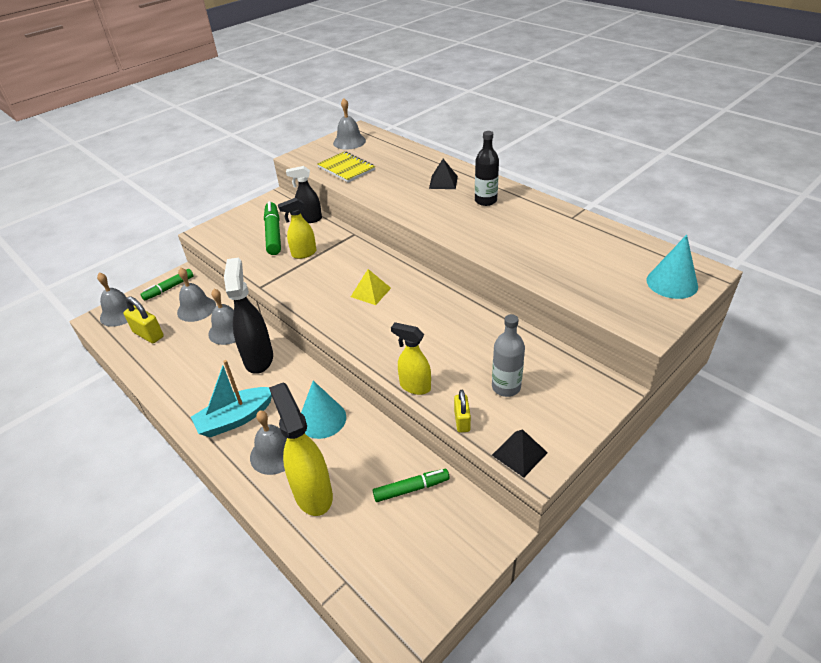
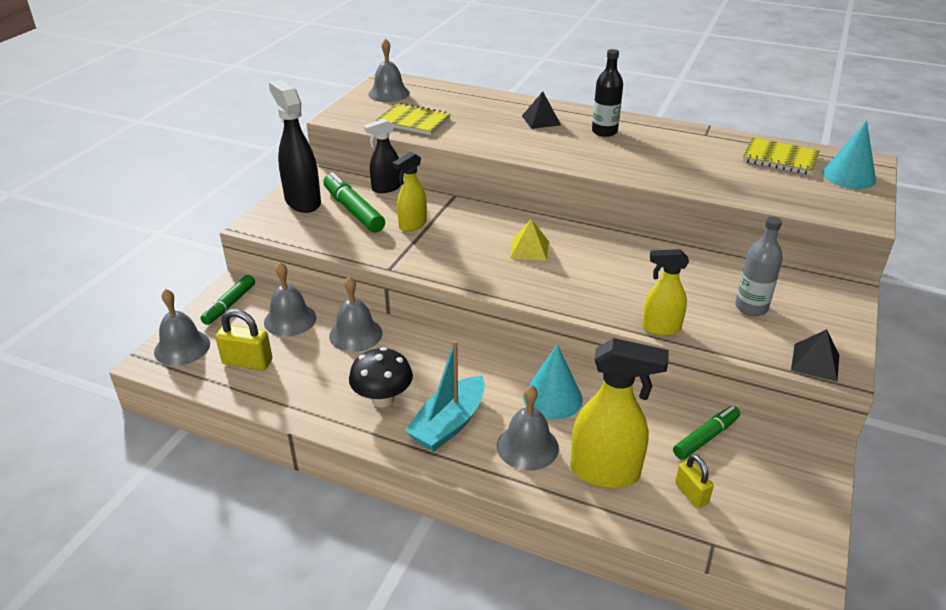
camera: 25 degrees left, 5 degrees down
(208, 386) = (383, 399): none -> black mushroom
(259, 358) = (422, 355): black spray bottle -> black spray bottle (302, 202)
(313, 493) = (605, 472): yellow spray bottle -> yellow spray bottle turned 150 degrees clockwise
(462, 421) = (736, 348): yellow padlock -> yellow padlock (691, 493)
(620, 253) = (780, 159): none -> yellow notebook

